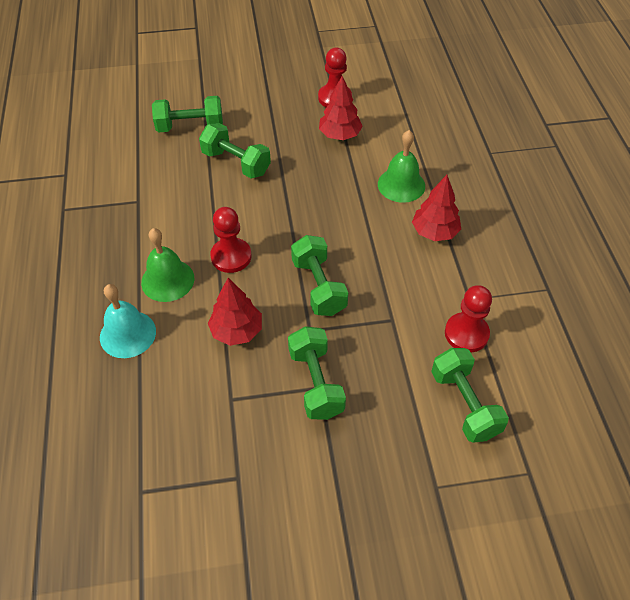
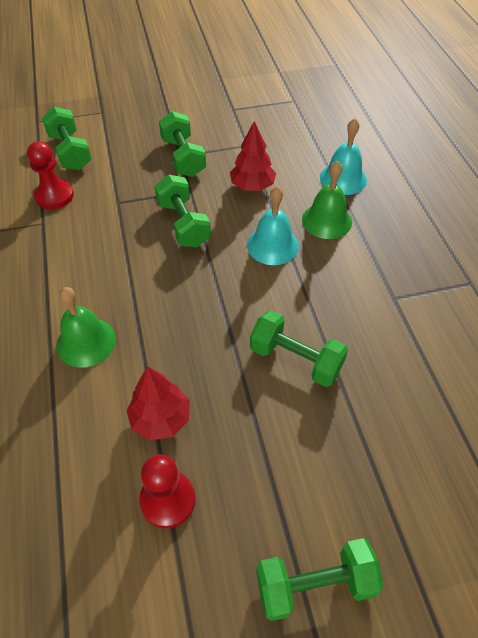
camera: 175 degrees right, 0 degrees up
(190, 127) = (377, 417): green dumbbell -> green dumbbell (314, 584)
(231, 256) = (272, 245): red pawn -> turquoise bell
(434, 232) = (59, 285): red tree -> none

